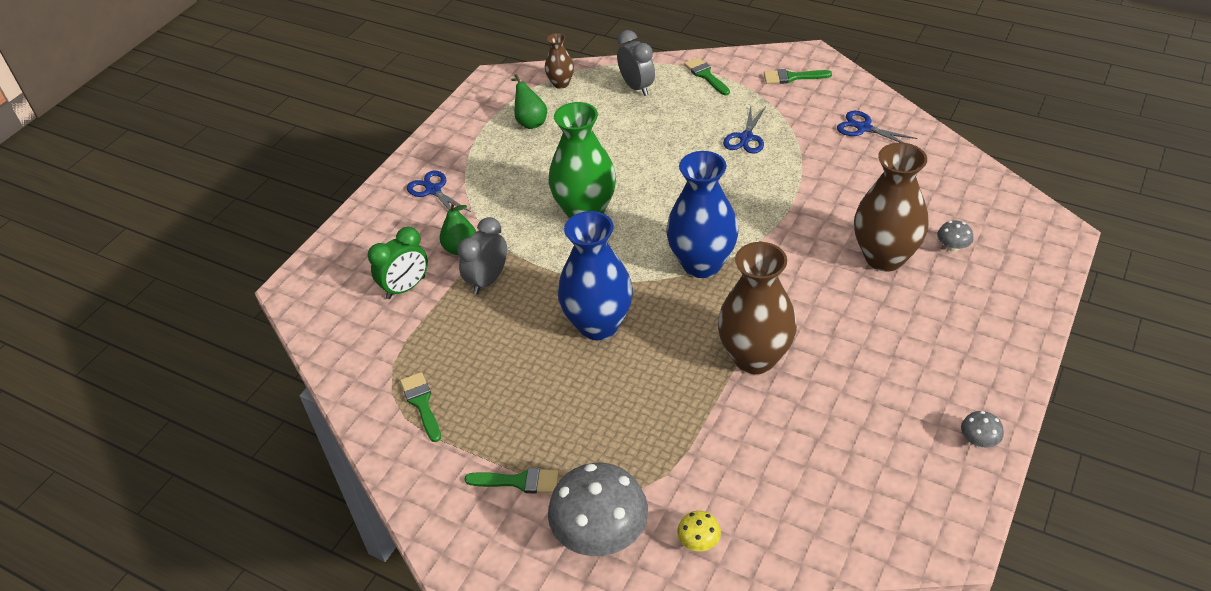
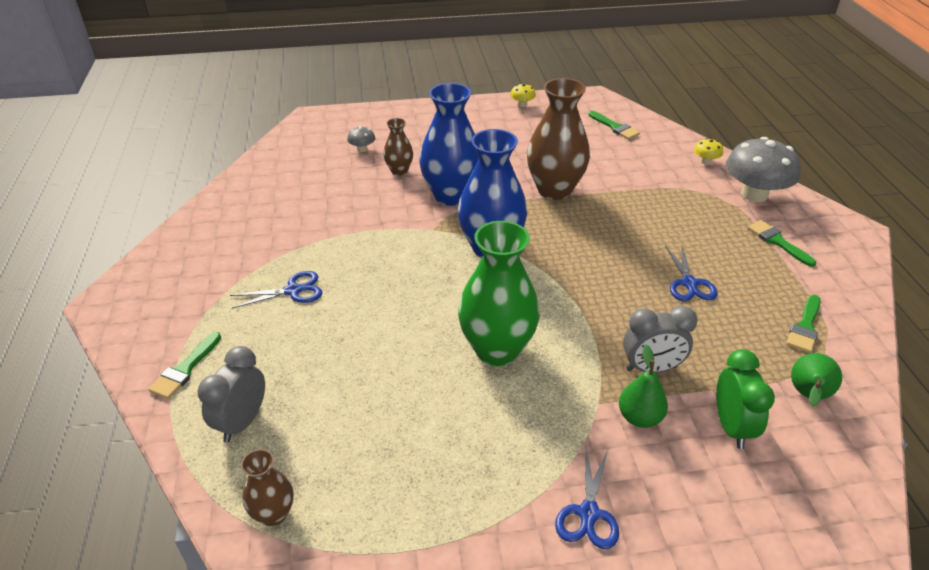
camera: 130 degrees left, 5 degrees down
(406, 288) = (731, 427): green clock -> green clock turned 75 degrees clockwise
(530, 121) = (382, 496): green pear -> green pear (807, 396)
(598, 325) = (614, 272): blue vase -> blue vase (451, 195)
(792, 77) = (159, 299): green brush -> green brush (615, 127)
(863, 128) = (232, 227): blue scissors -> blue scissors (689, 283)
(884, 257) = (399, 171): brown vase -> brown vase, size x0.50
(978, 440) = (522, 104): grey mushroom -> yellow mushroom

